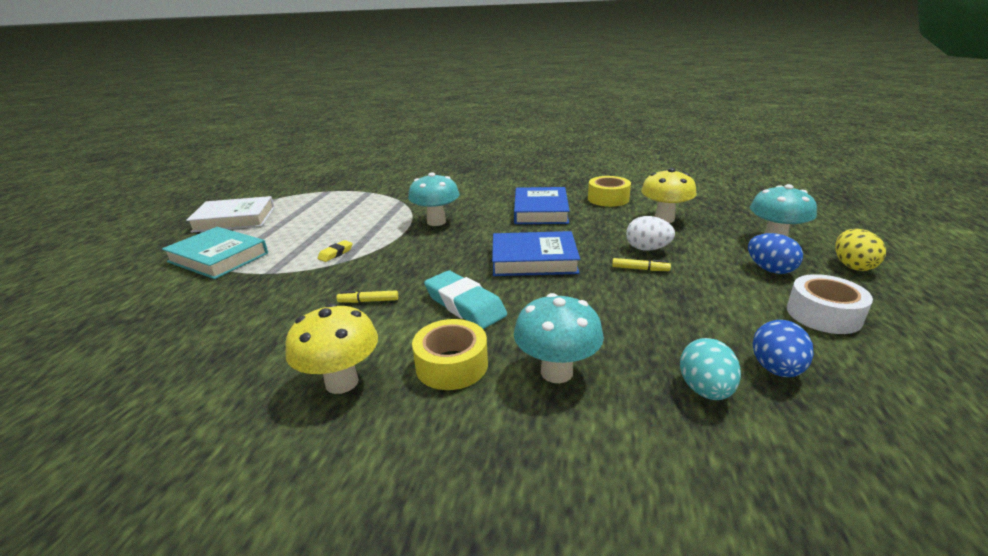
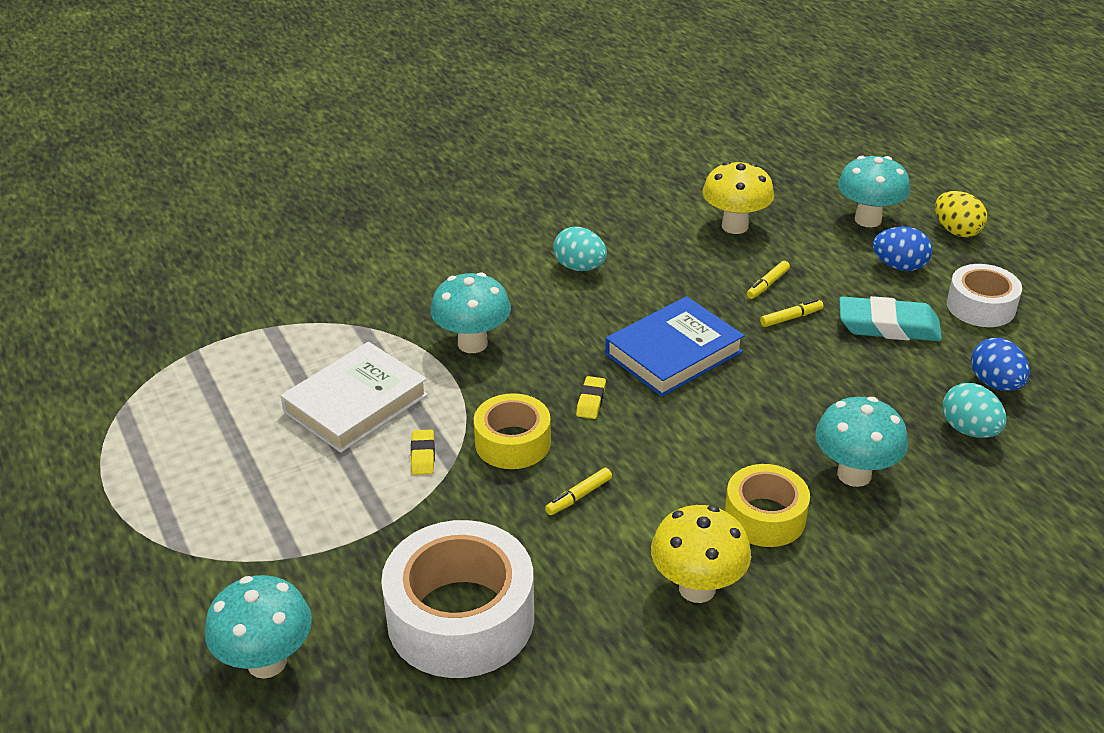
camera: 40 degrees left, 10 degrees up
(126, 301) = (267, 662): none -> turquoise mushroom
(216, 326) = (461, 617): none -> white tape
(218, 257) = (261, 543): turquoise book -> none
(234, 219) = (139, 474): white book -> white book (356, 403)
(451, 263) = (591, 401): none -> yellow eraser
(464, 305) = (685, 448): turquoise eraser -> turquoise eraser (888, 326)
(540, 211) = (580, 267): blue book -> turquoise egg
(608, 199) = (634, 212): yellow tape -> yellow tape (512, 442)
(647, 249) = (767, 284): white egg -> yellow marker

